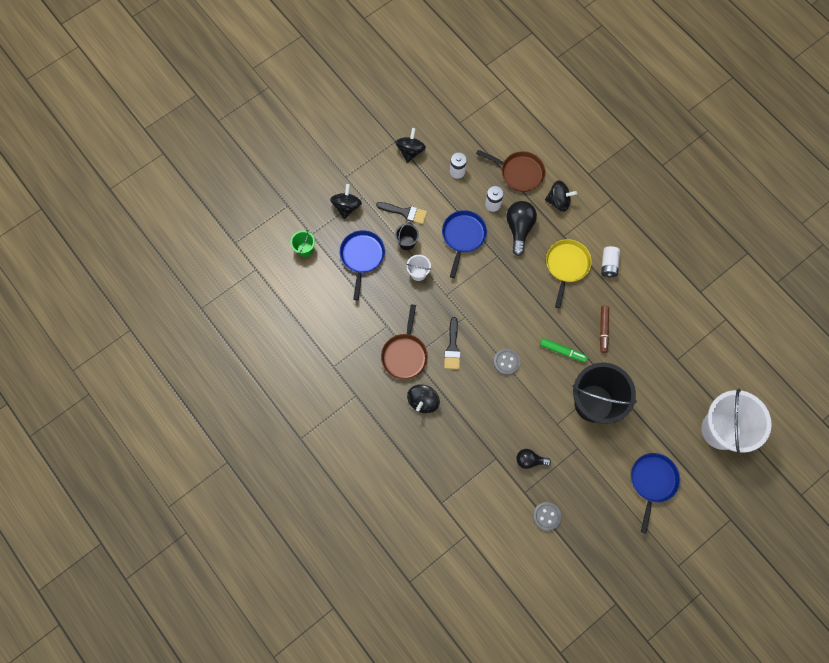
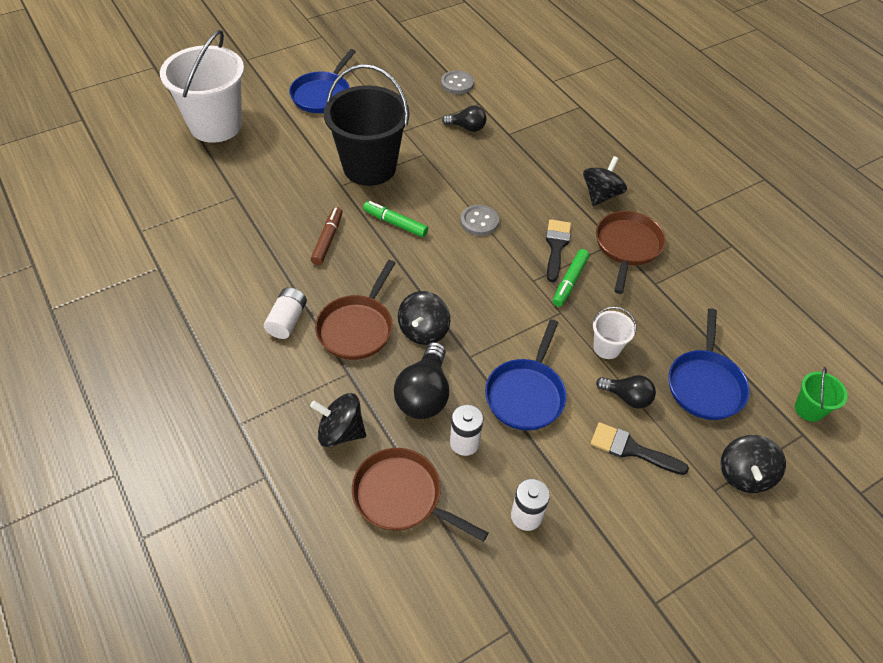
camera: 175 degrees left, 20 degrees down
(407, 242) = (627, 397): black bucket -> black light bulb
(410, 151) = (622, 574): black spinning top -> black spinning top (423, 331)
(442, 319) = (569, 281): none -> green marker
(566, 266) = (357, 328): yellow pan -> brown pan

